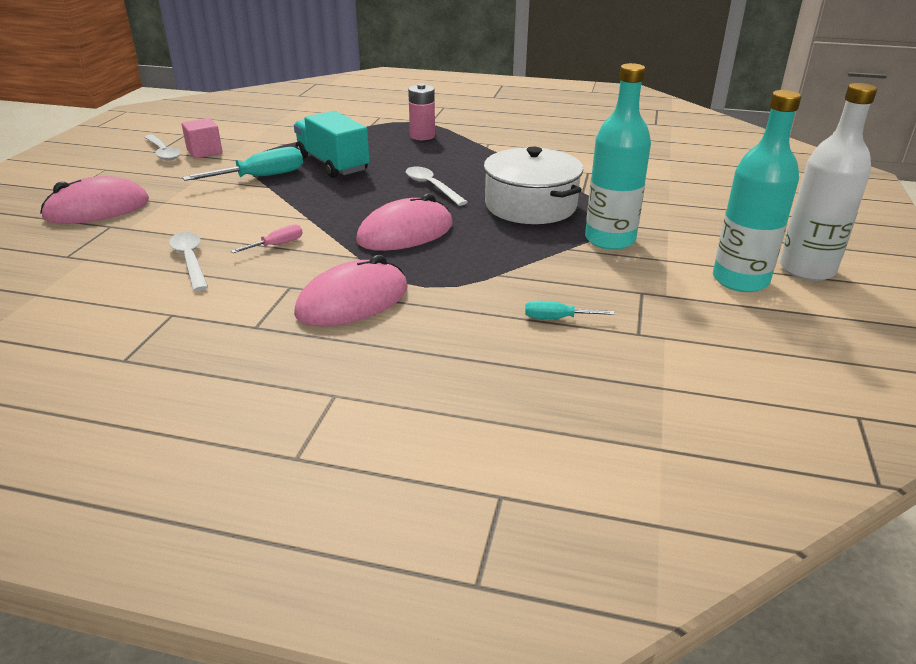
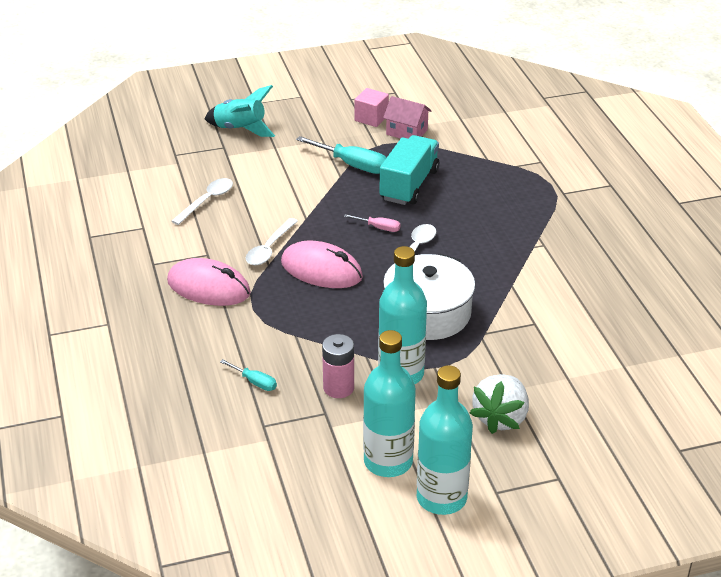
camera: 60 degrees right, 5 degrees up
(97, 209) = (240, 129): pink mouse -> turquoise rocket
(163, 152) = (351, 102): white spoon -> white spoon (269, 248)
(253, 145) = (406, 132): none -> pink house
(277, 245) = (255, 223): pink screwdriver -> pink screwdriver (378, 228)
(422, 136) = (519, 203): pink battery -> pink battery (338, 388)
(557, 318) = (254, 382): turquoise screwdriver -> turquoise screwdriver turned 150 degrees clockwise
(705, 216) = (500, 418): none -> white strawberry
(807, 269) = (441, 498): white bottle -> turquoise bottle

